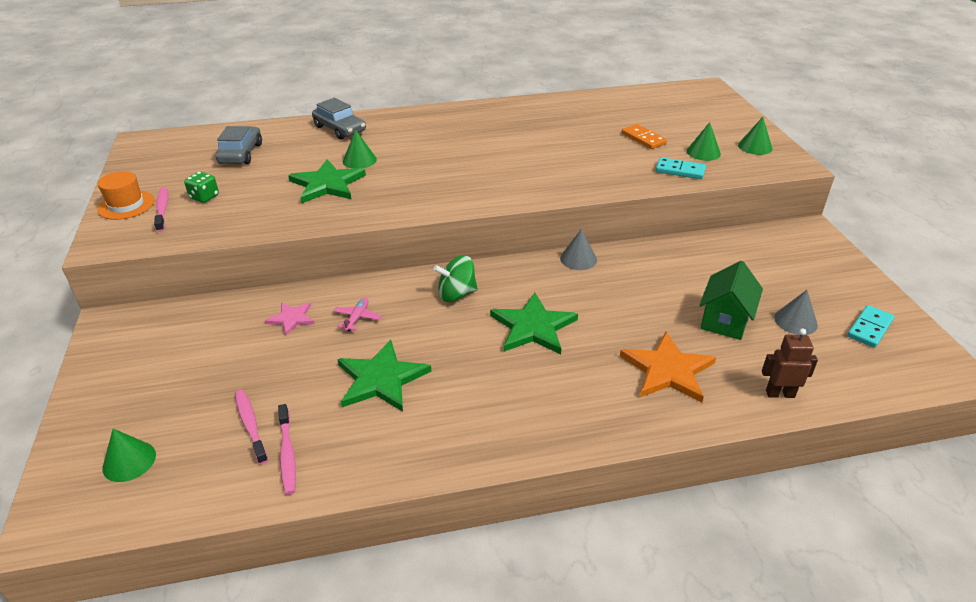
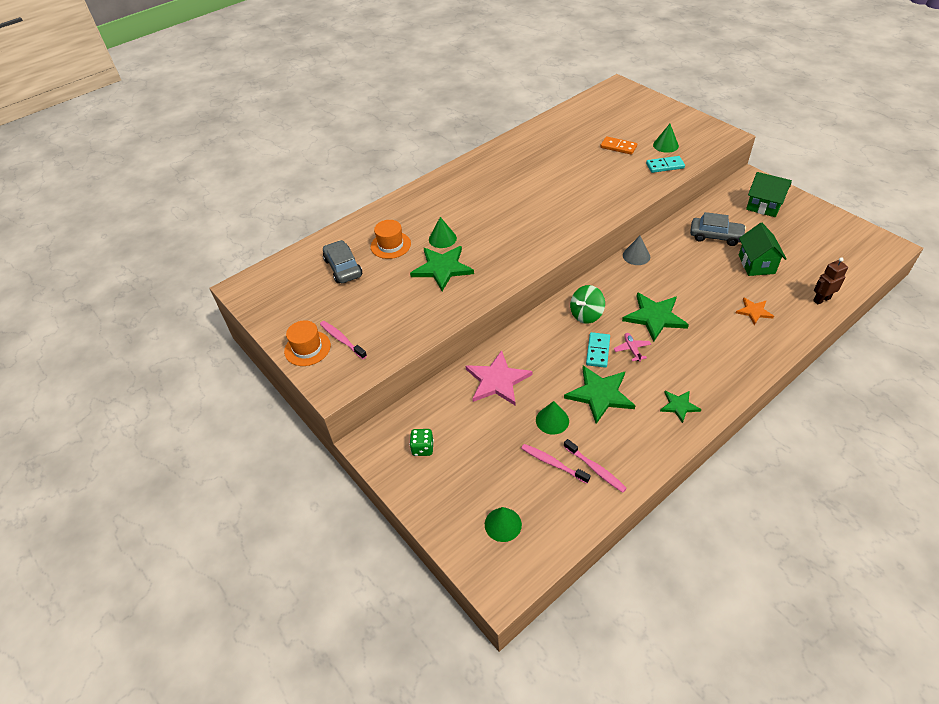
camera: 25 degrees left, 10 degrees up
(204, 197) = (362, 316): green dice -> green dice (422, 448)
(291, 318) = (497, 380): pink star -> pink star, size x1.78
(305, 150) = (390, 245): none -> orange hat
(340, 129) = (395, 216): grey car -> grey car (715, 236)
(357, 318) = (540, 360): pink plane -> pink plane (632, 349)
(459, 433) = (679, 406): none -> green star
(668, 370) = (754, 311): orange star -> orange star, size x0.56
(755, 147) = (692, 129): green cone -> green cone (552, 420)
(795, 321) = (793, 248): grey cone -> none
(798, 264) = (763, 206): none -> green house
(869, 328) = (833, 236): turquoise domino -> turquoise domino (598, 351)

